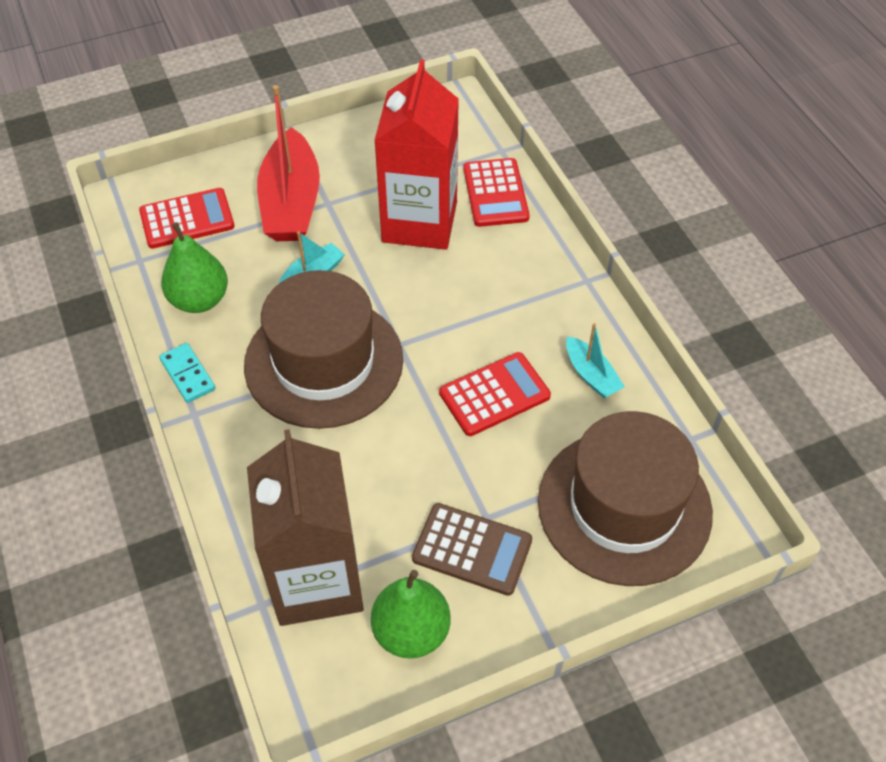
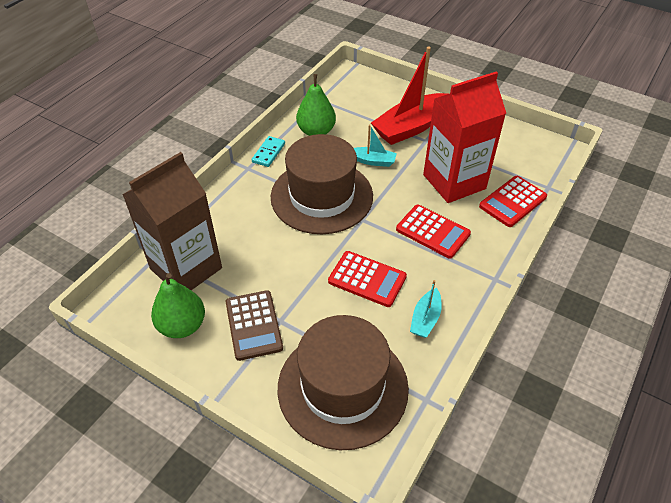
camera: 55 degrees right, 5 degrees down
(187, 219) = (360, 99): red calculator -> red calculator (433, 232)

